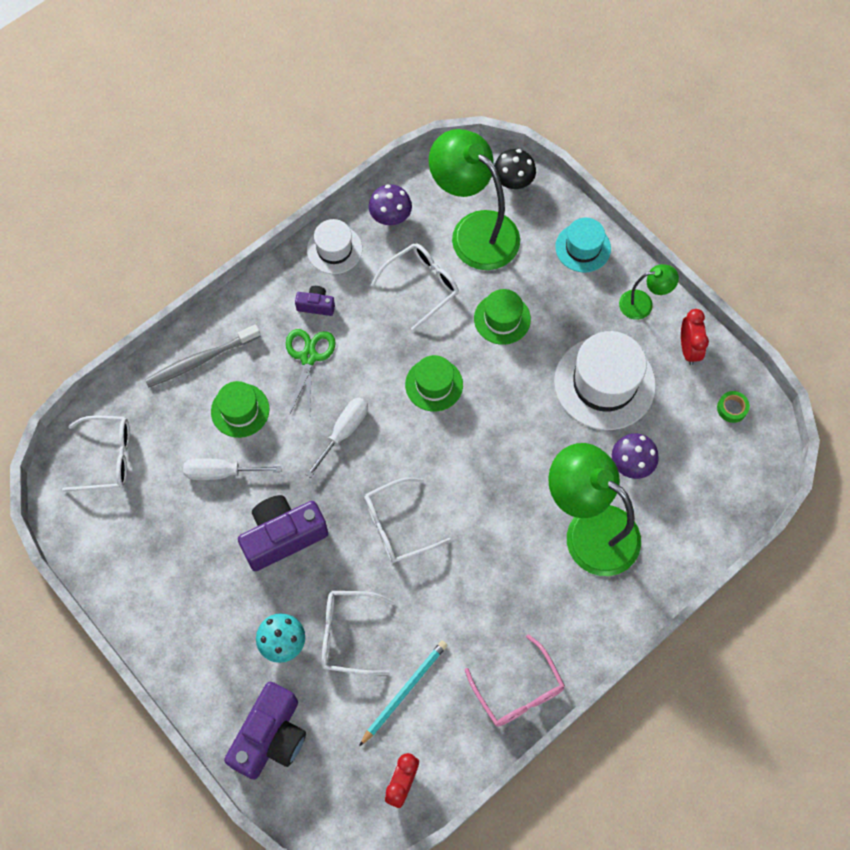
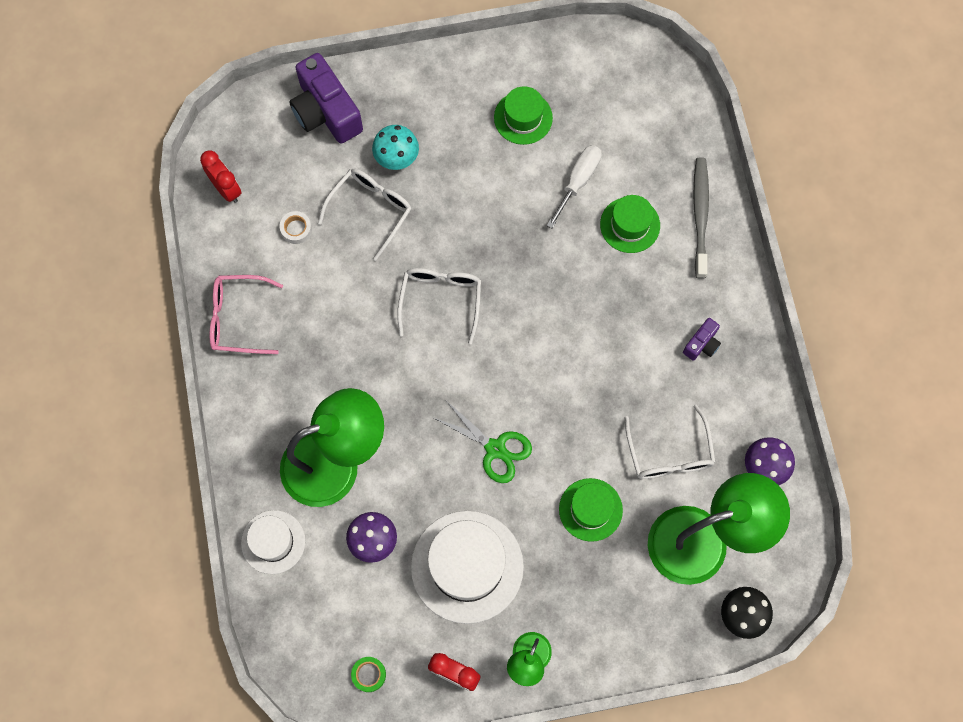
camera: 120 degrees right, 5 degrees up
(108, 458) = (646, 98): white glasses -> none
(283, 536) = (488, 202): purple camera -> none
(308, 357) = (650, 310): green scissors -> green scissors (495, 449)
(334, 249) = (755, 392): white hat -> white hat (273, 542)
(344, 432) = (557, 302): white screwdriver -> none
(404, 691) = (296, 229): turquoise pencil -> white tape
(434, 384) = (558, 406): green hat -> green hat (523, 118)
(583, 248) = (625, 639): turquoise hat -> none

